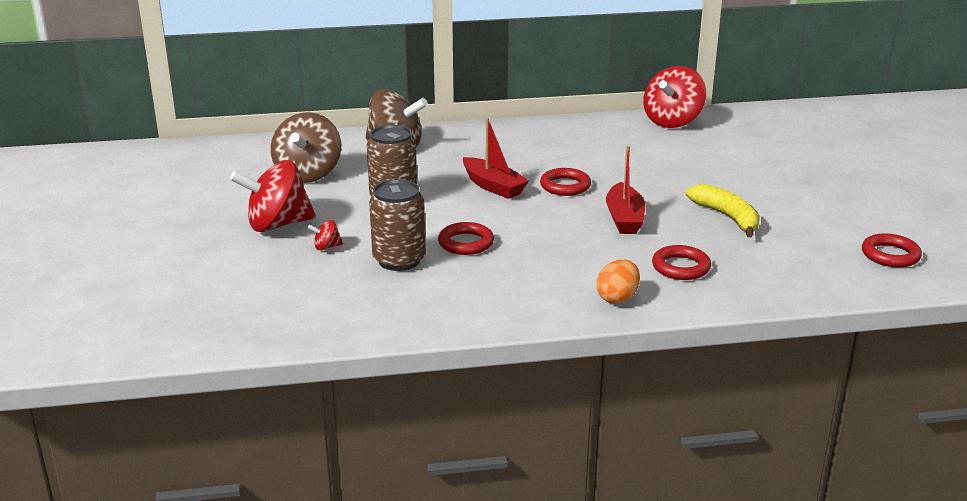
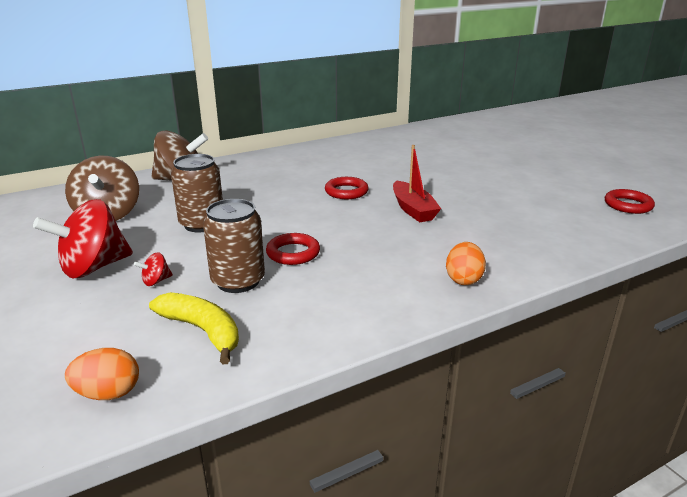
camera: 20 degrees left, 0 degrees up
(255, 327) = (108, 393): none -> orange egg
(493, 186) = (286, 200): red boat -> none
(672, 122) = (391, 136): red spinning top -> none
(681, 267) = (491, 241): red ring -> none
(727, 217) = (489, 196): yellow banana -> yellow banana (202, 331)

